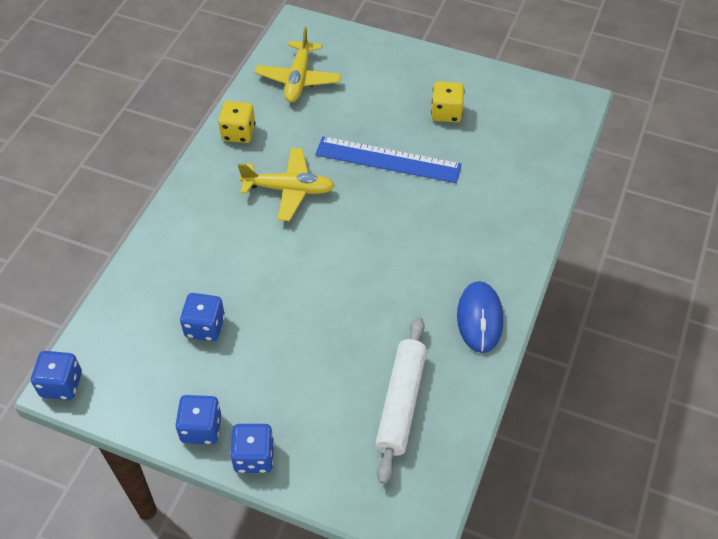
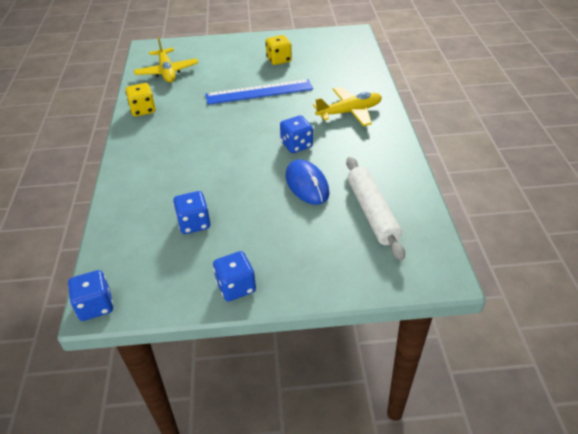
camera: 25 degrees left, 10 degrees down
(254, 457) = (291, 288): blue dice -> blue dice (296, 145)
(289, 189) = (202, 127): yellow plane -> yellow plane (349, 112)
(479, 318) = (385, 149): blue mouse -> blue mouse (307, 185)

